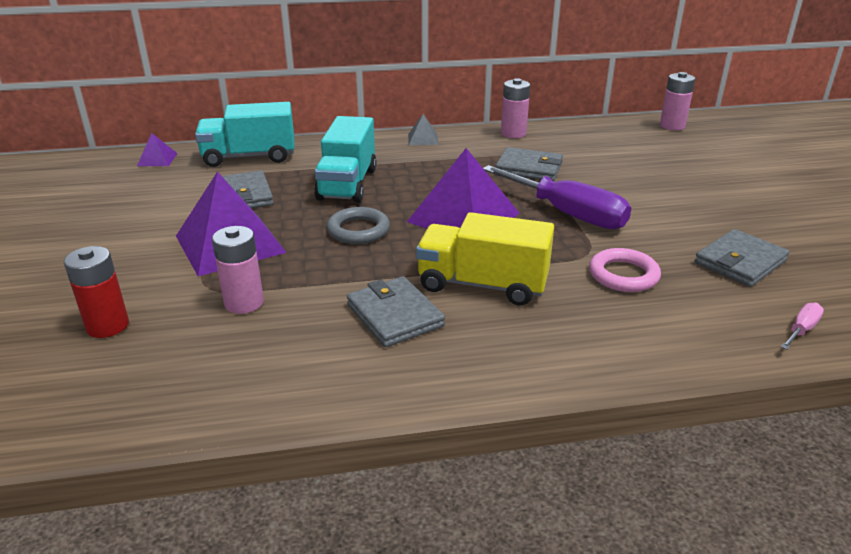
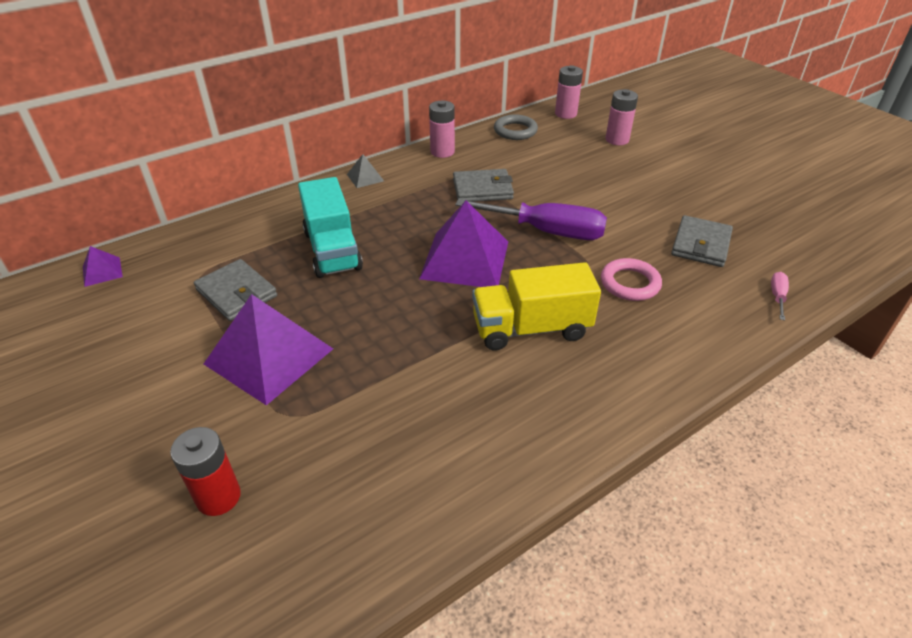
camera: 25 degrees left, 10 degrees up
(244, 303) = (337, 420): pink battery -> pink battery (617, 140)
(249, 157) = (205, 242): turquoise truck -> none
(358, 230) = (382, 302): grey ring -> grey ring (515, 131)
(395, 315) = (482, 386): grey wallet -> none

